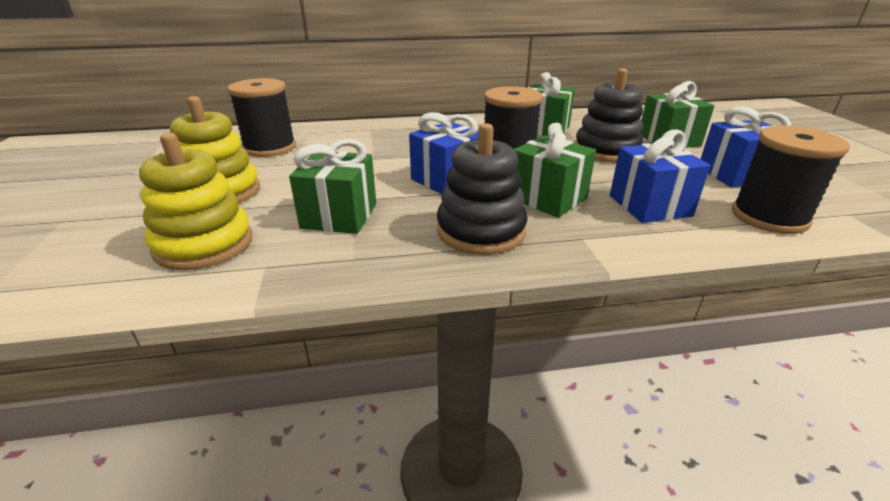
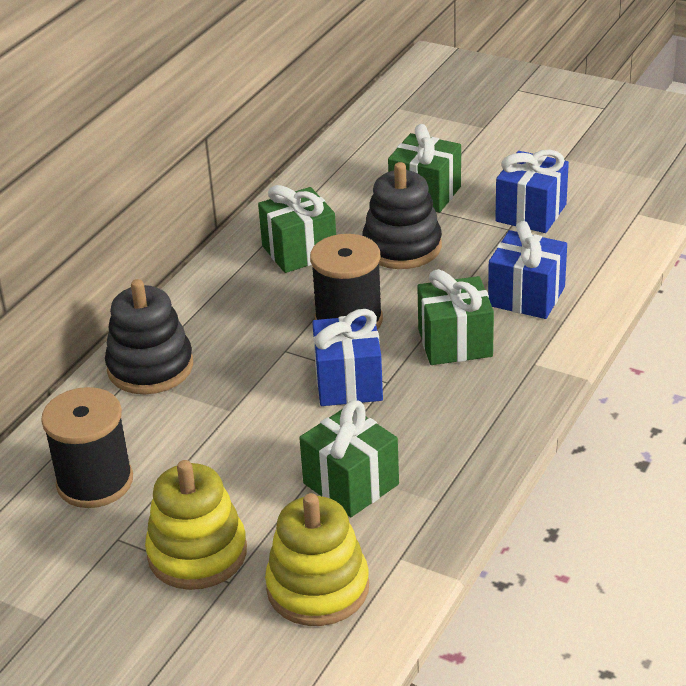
camera: 50 degrees left, 5 degrees up
(481, 231) = (469, 411): black stacking toy -> black stacking toy (150, 367)
(769, 217) = (603, 252): black spool -> none

